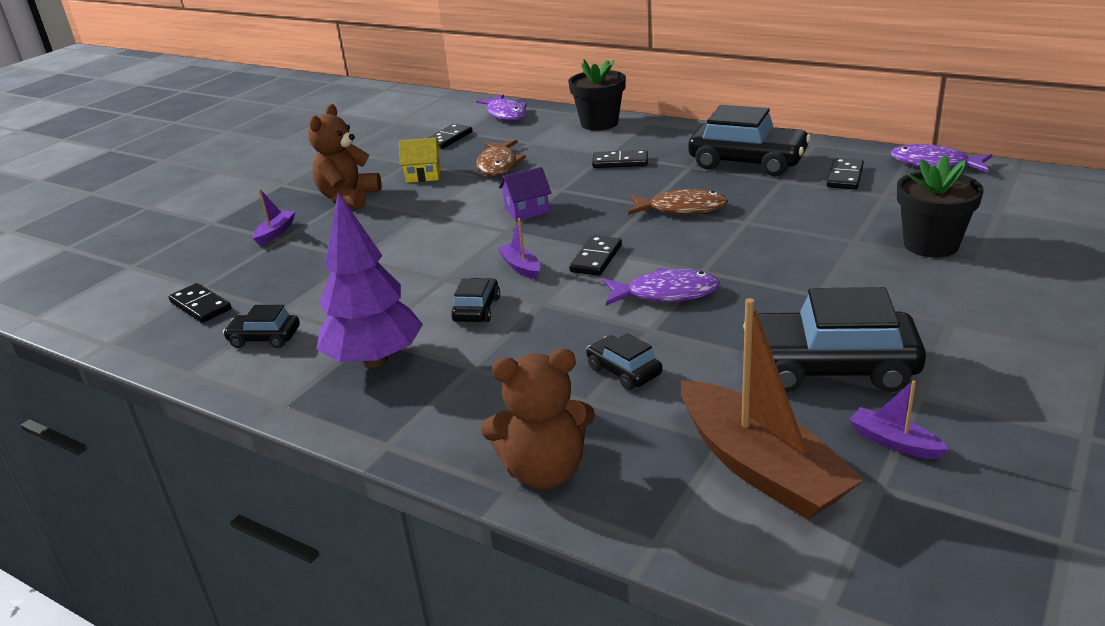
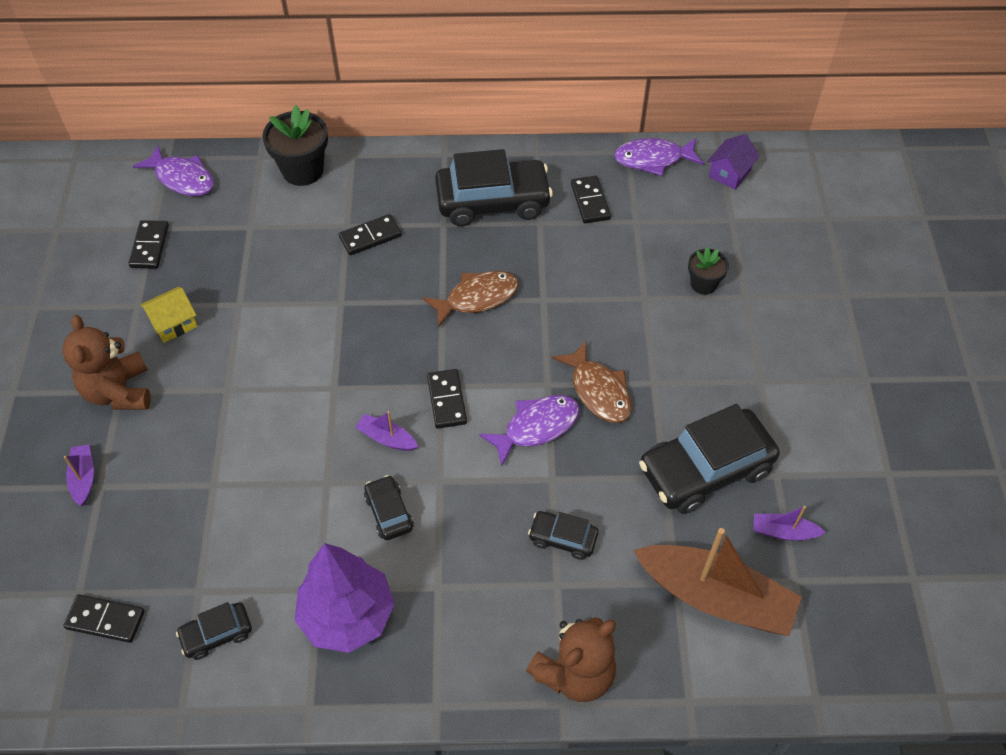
camera: 35 degrees left, 25 degrees up
(498, 165) = (244, 279): brown fish -> brown fish (598, 390)
(526, 210) = (331, 349): purple house -> purple house (729, 173)
(931, 245) = (703, 284): black flower pot -> black flower pot, size x0.59

